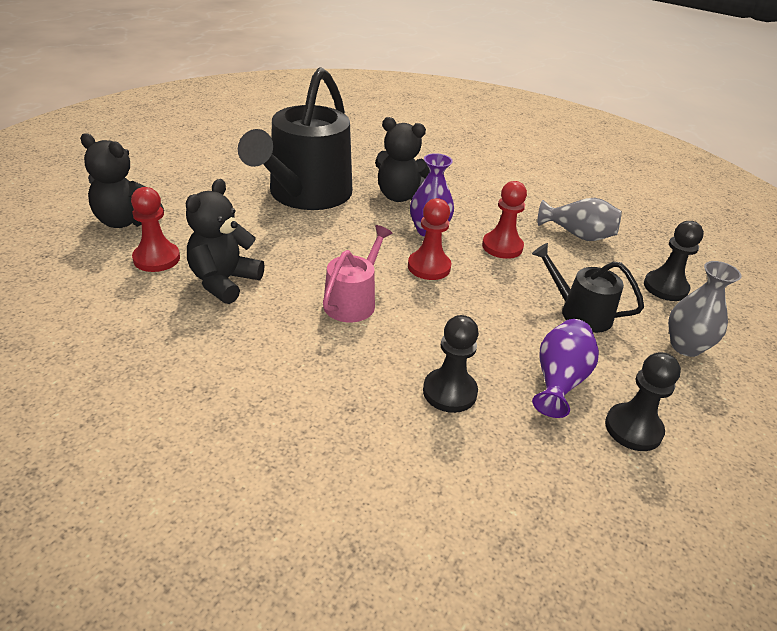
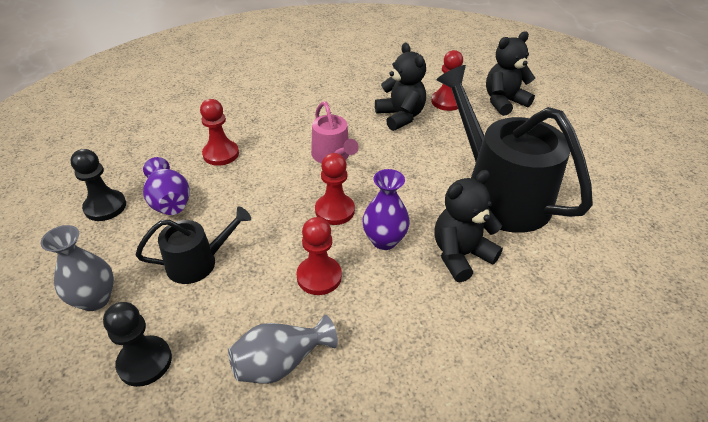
camera: 130 degrees right, 5 degrees up
(449, 392) = (221, 154): black pawn -> red pawn

